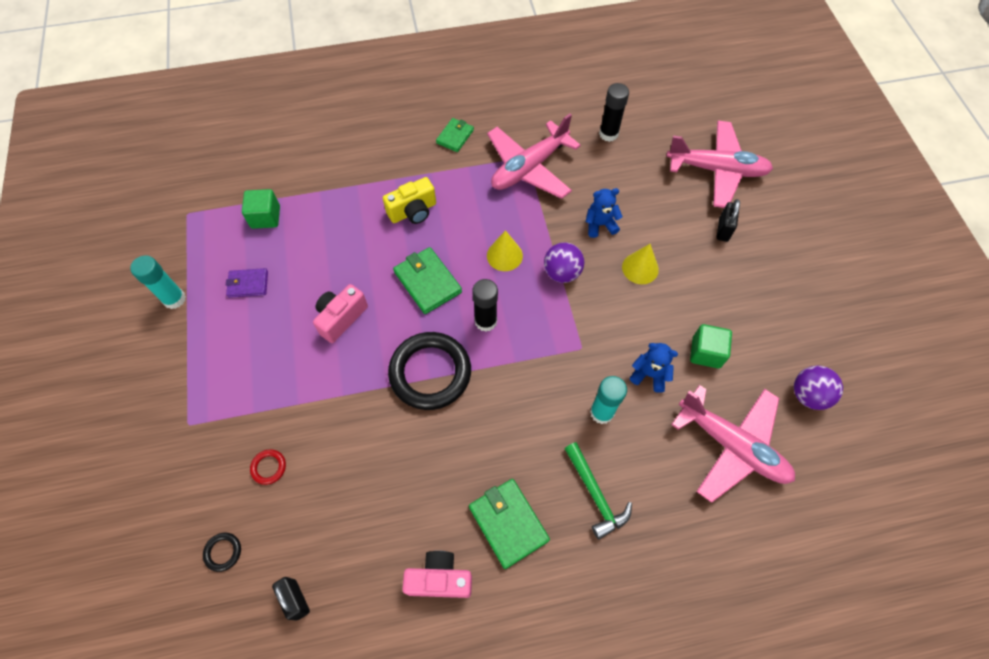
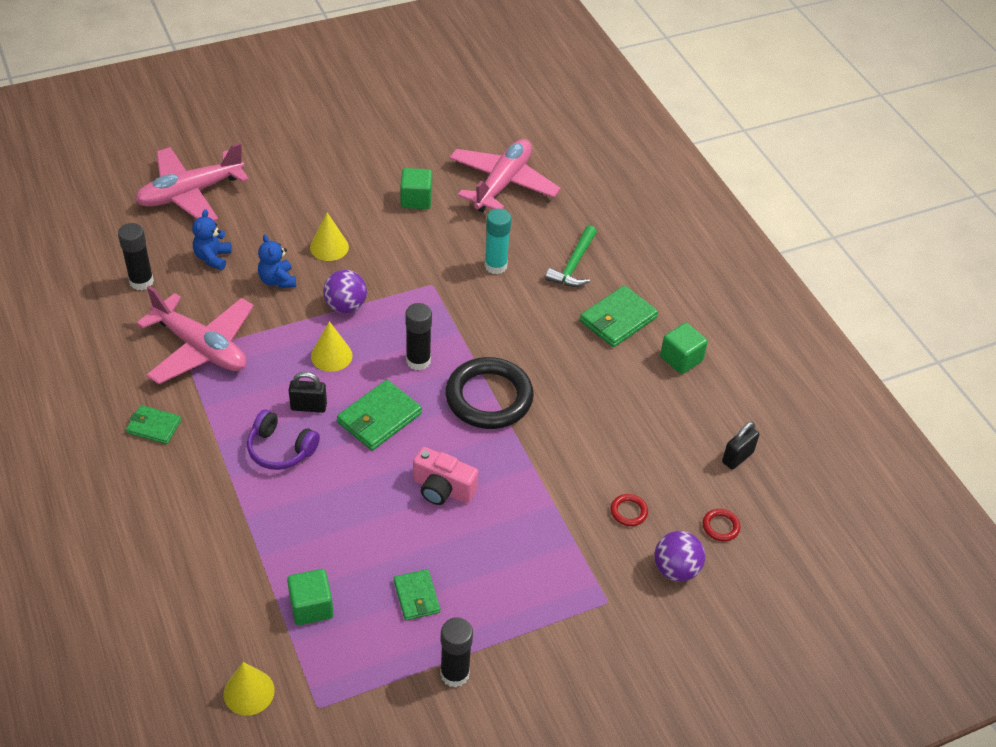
camera: 105 degrees left, 15 degrees down
(174, 299) = (454, 674): turquoise glue stick -> black glue stick
(215, 177) = (249, 692): none -> yellow cone
(223, 552) = (720, 526): black ring -> red ring
(248, 284) = (416, 596): purple wallet -> green wallet
(413, 211) = (281, 449): yellow camera -> purple headphones
(439, 579) = (681, 359): pink camera -> green cube
(595, 495) = (573, 265): green hammer -> green hammer turned 150 degrees clockwise
(649, 374) = (448, 236): blue teddy bear -> blue teddy bear (213, 258)
(716, 170) = (190, 193): pink plane -> pink plane turned 120 degrees counterclockwise
(723, 230) = (271, 188): black padlock -> black padlock (308, 407)
(808, 395) = (442, 138): purple ball -> purple ball (676, 569)

